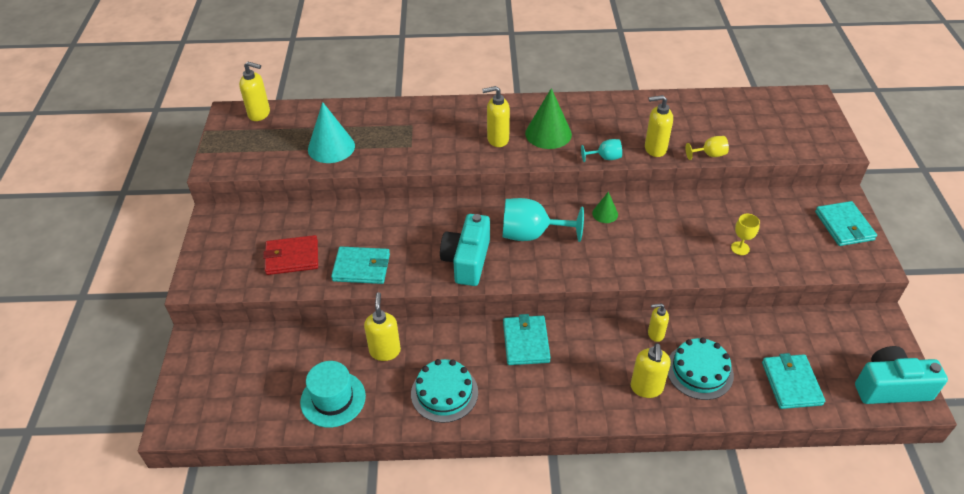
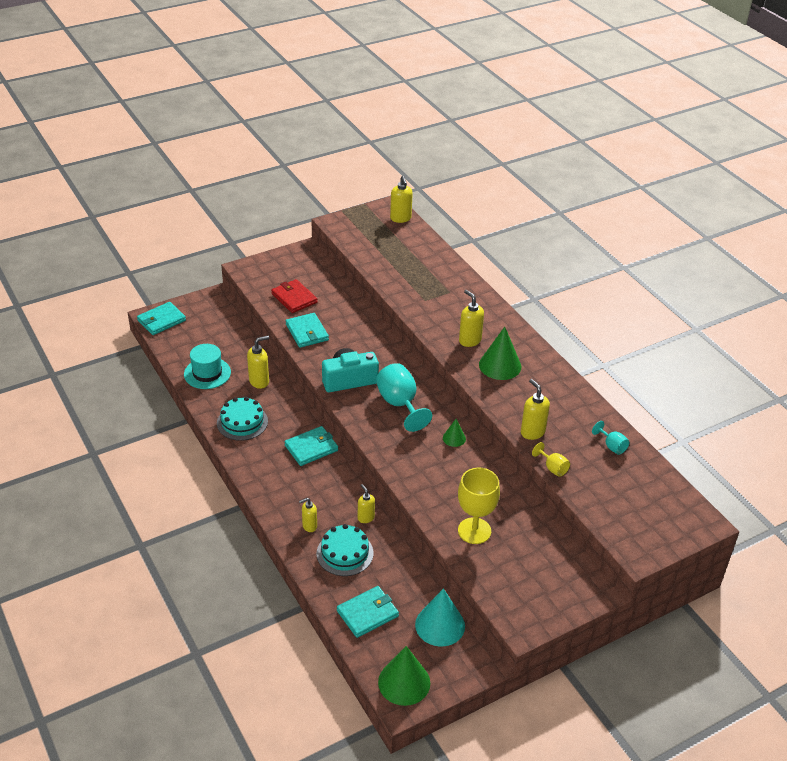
camera: 60 degrees right, 5 degrees down
(331, 147) = (393, 264): turquoise cone -> turquoise cone (440, 625)
(605, 158) = (496, 406): turquoise goblet -> turquoise goblet (612, 446)
(646, 388) = (309, 526): yellow soap dispenser -> yellow soap dispenser, size x0.66
(740, 248) = (474, 531): yellow goblet -> yellow goblet, size x1.96
(844, 226) = (557, 597): turquoise wallet -> turquoise wallet (161, 320)
(890, 387) = (404, 682): turquoise camera -> green cone

